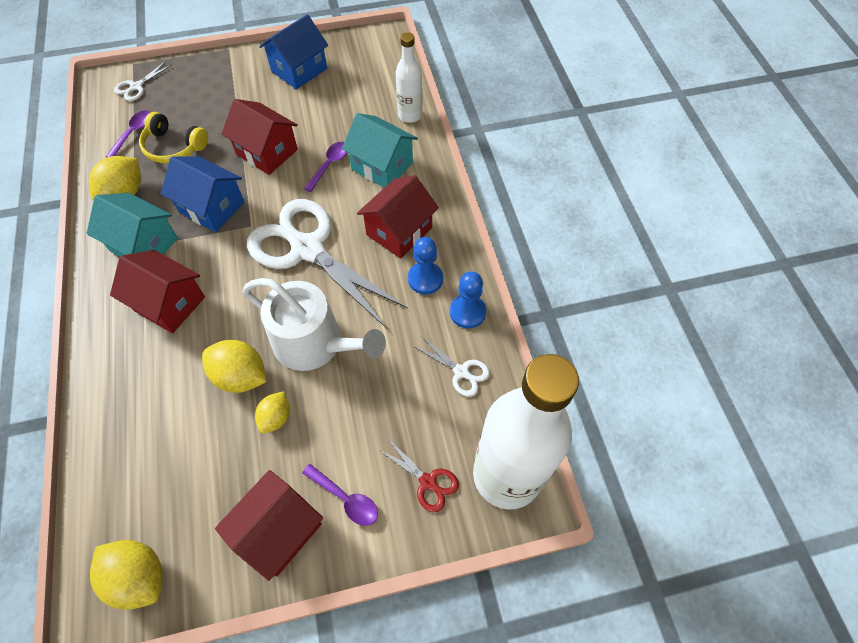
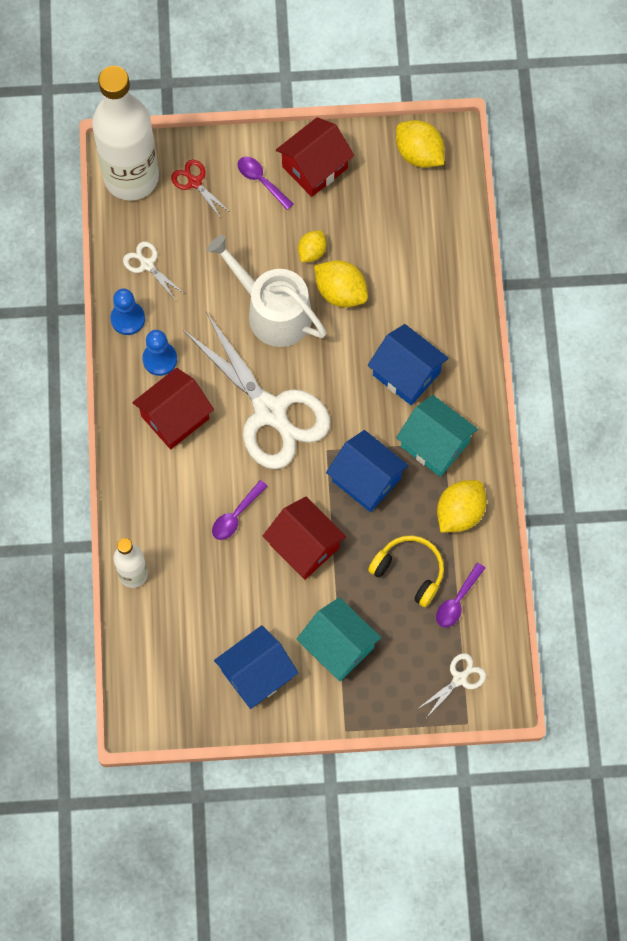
camera: 170 degrees left, 10 degrees up
(169, 303) = (406, 374): red house -> blue house
(382, 166) = (178, 504): turquoise house -> turquoise house (338, 646)

